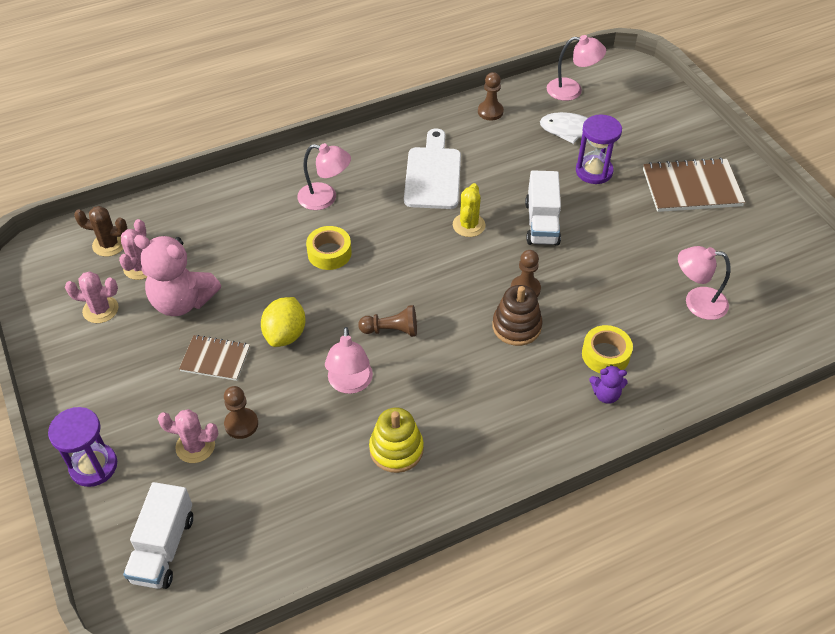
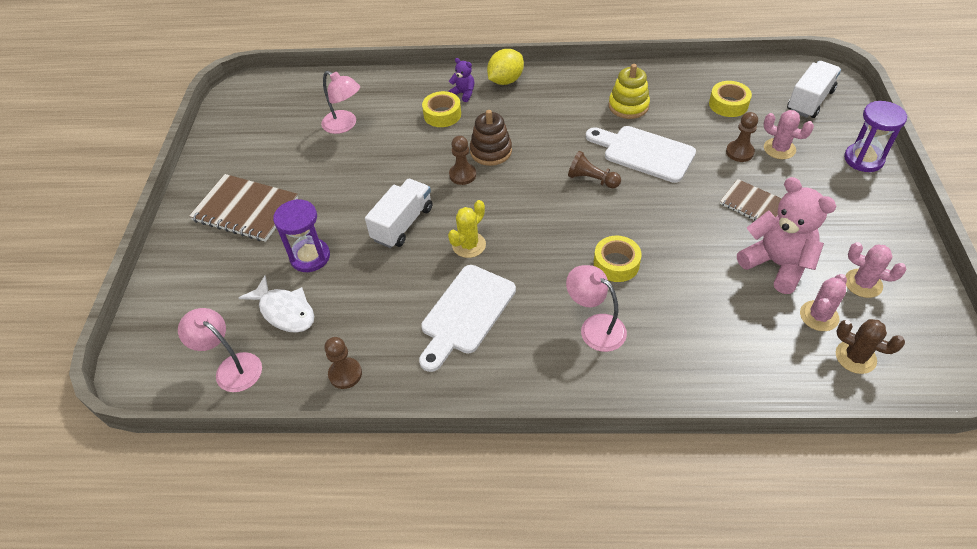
camera: 150 degrees left, 0 degrees up
(271, 500) = (728, 104): none -> yellow tape
(285, 334) = (684, 204): yellow lemon -> yellow lemon (505, 80)
(350, 384) = (644, 153): pink lamp -> white cutting board

